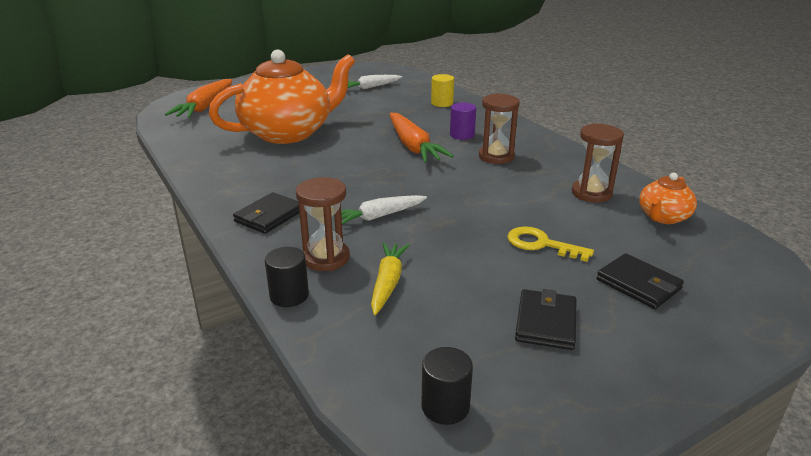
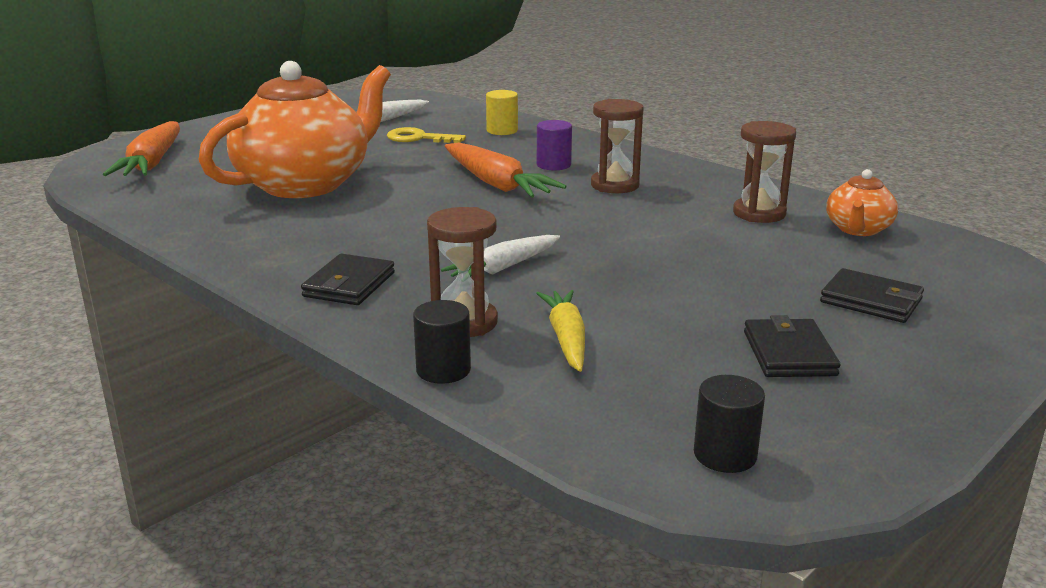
camera: 15 degrees left, 5 degrees down
(541, 244) = (732, 274): yellow key -> yellow key (419, 138)

